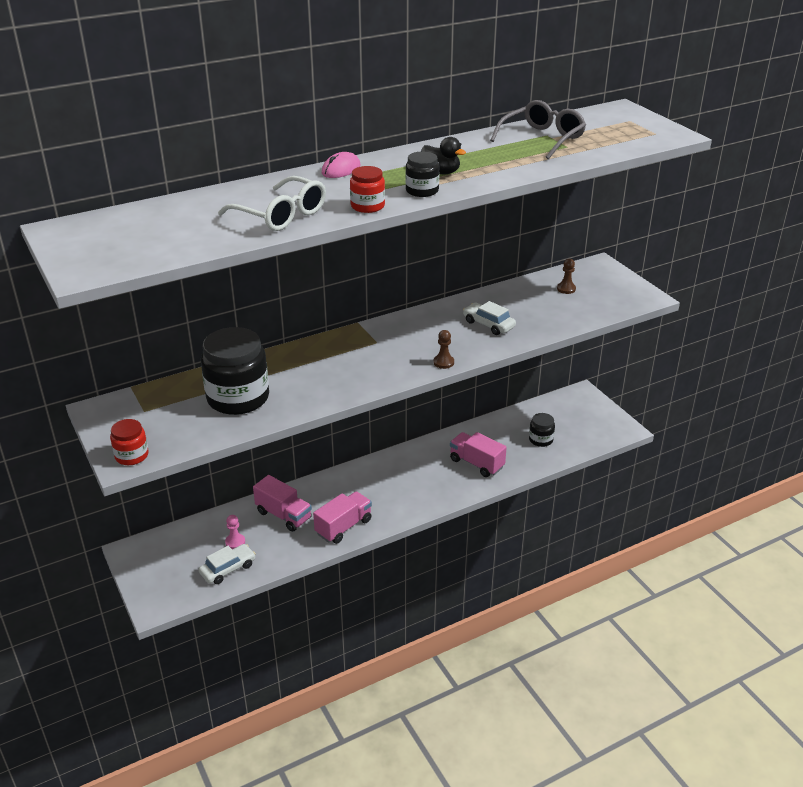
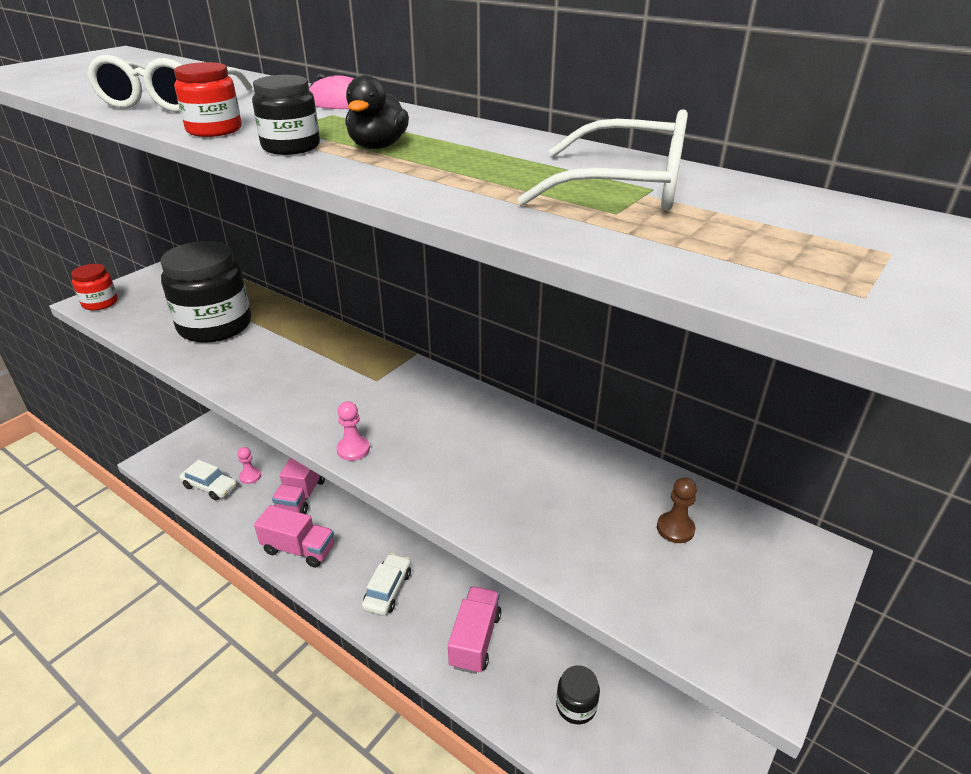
camera: 65 degrees right, 0 degrees up
(443, 362) = (353, 449): brown pawn -> pink pawn
(488, 324) = (486, 466): white car -> white car (388, 590)
(542, 139) = (626, 188): grey glasses -> white glasses

